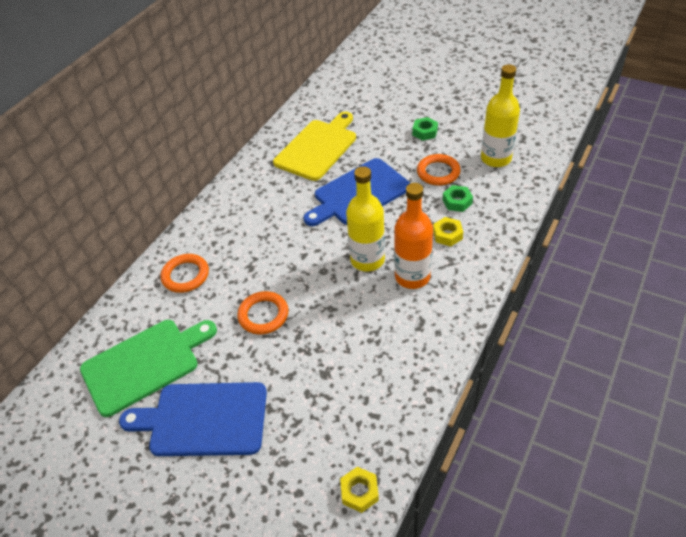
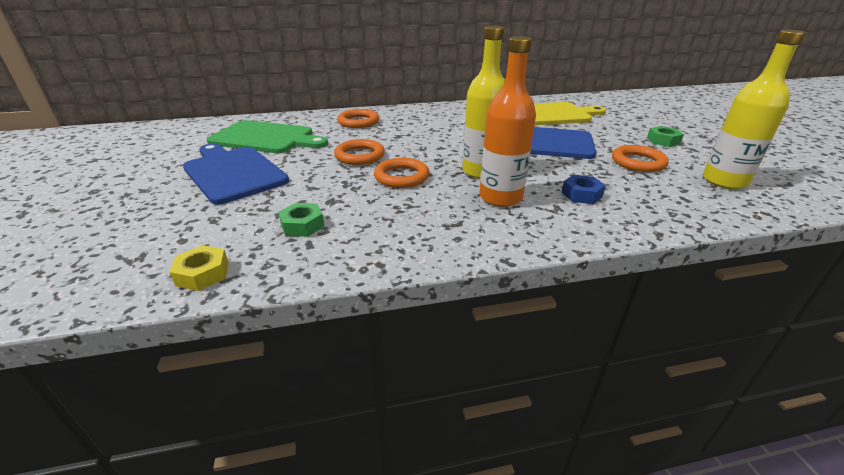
camera: 45 degrees right, 15 degrees down
(329, 310) = (401, 177): none -> orange ring
(447, 235) = (581, 194): yellow nut -> blue nut
(457, 202) = (628, 183): green nut -> green nut (302, 225)

